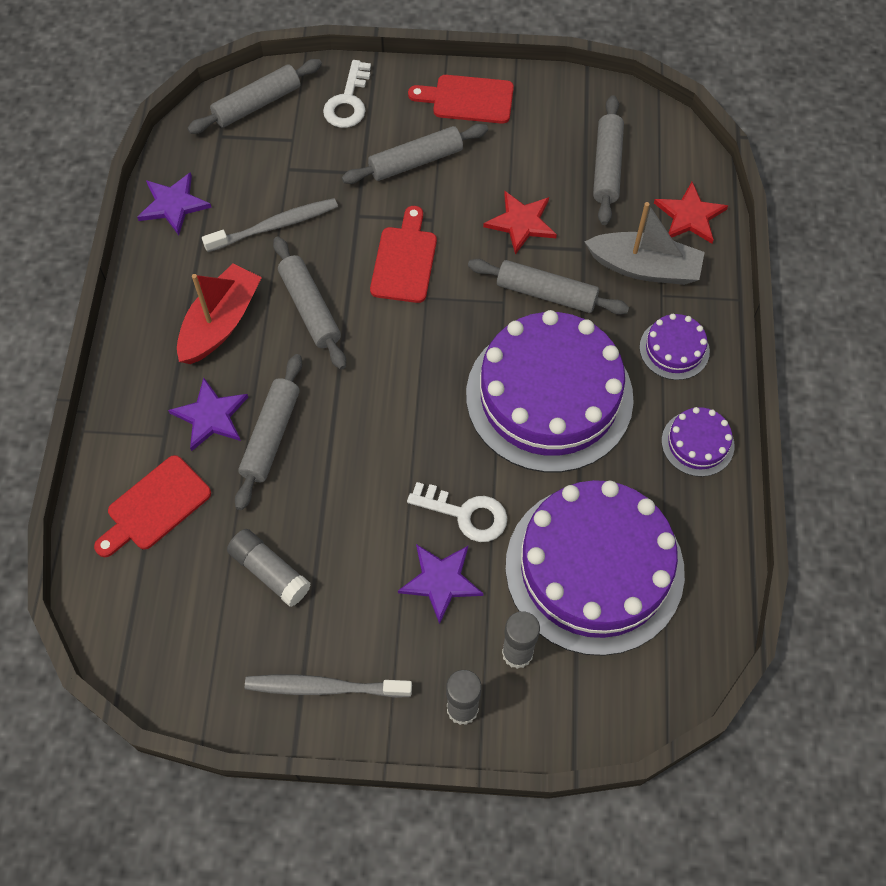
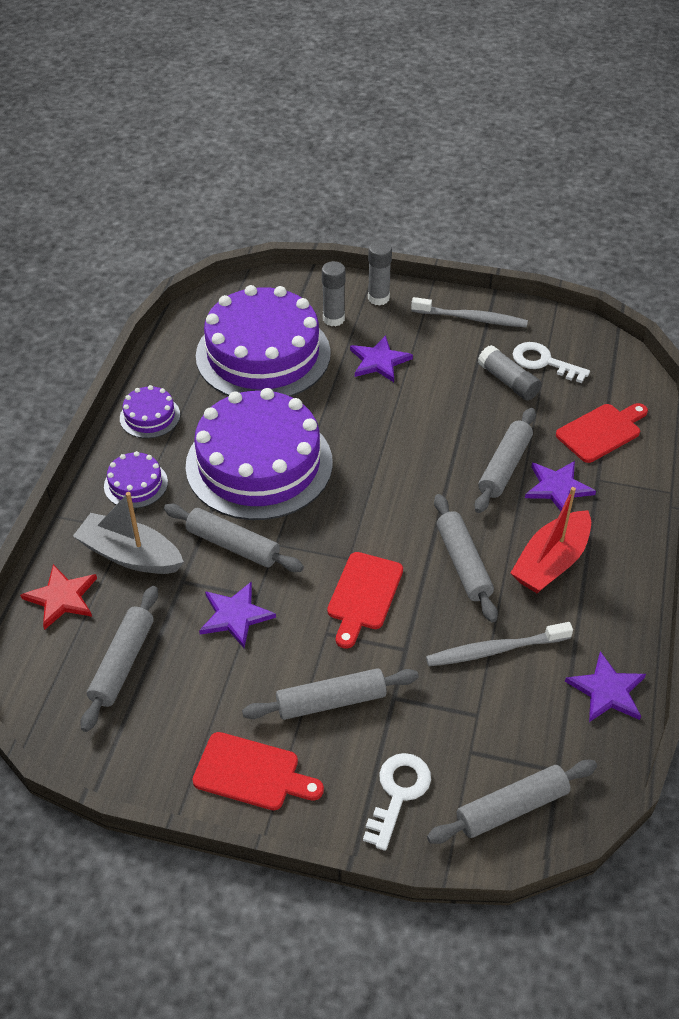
camera: 170 degrees left, 15 degrees down
(466, 514) = (351, 396): white key -> white key (543, 362)
(521, 223) = (235, 616): red star -> purple star

